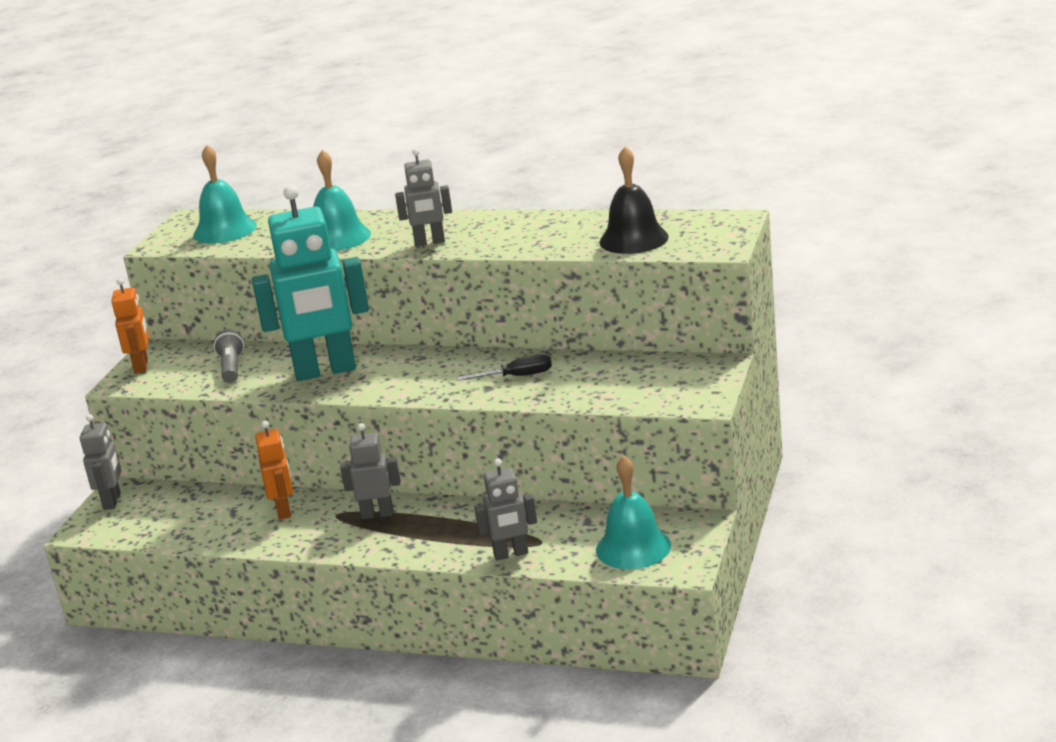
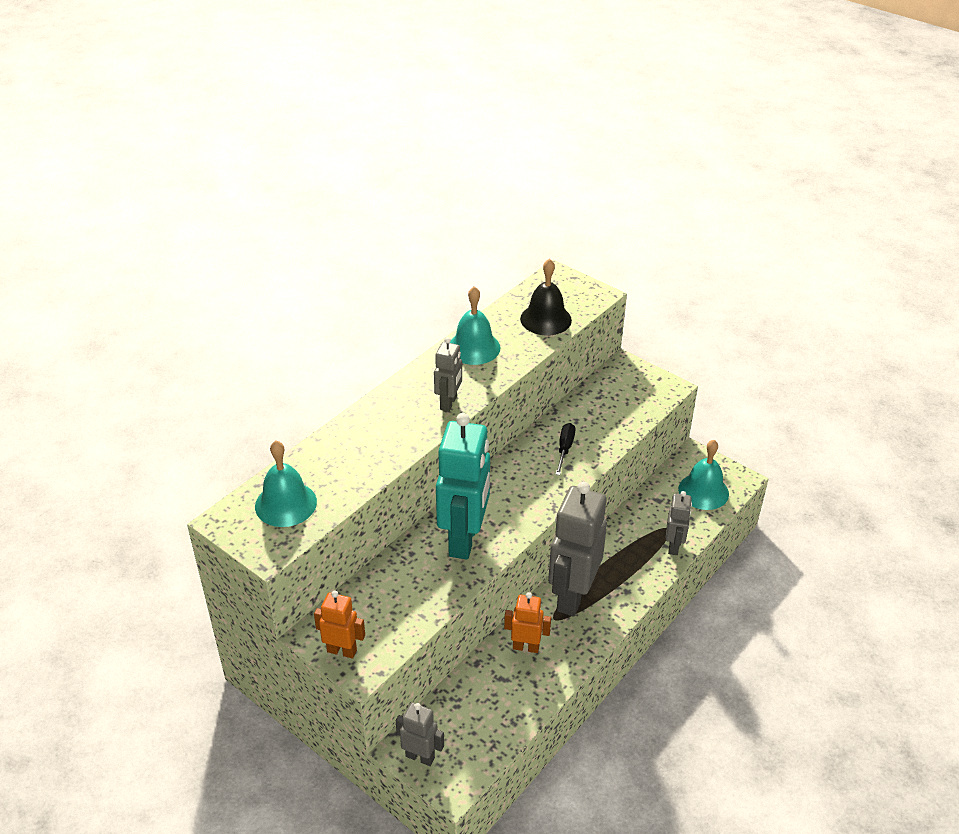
camera: 70 degrees left, 15 degrees up
(231, 367) = (403, 592): grey flashlight -> none
(338, 237) = (383, 445): turquoise bell -> turquoise bell (474, 347)
(377, 514) = (572, 596): grey robot -> grey robot, size x1.98

